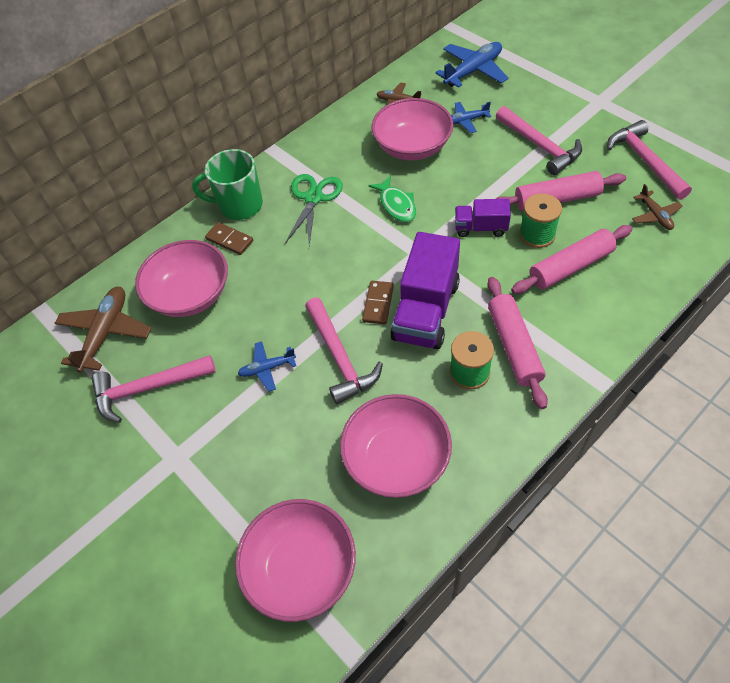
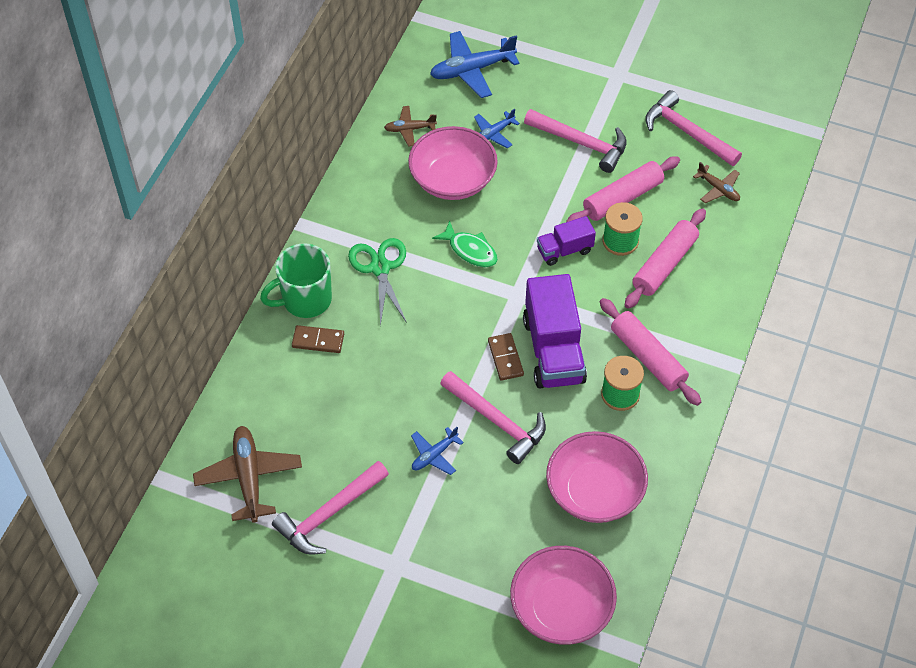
camera: 30 degrees left, 0 degrees up
(190, 294) = (312, 410): pink bowl -> none
(473, 71) = (472, 70): blue plane -> blue plane turned 135 degrees counterclockwise

